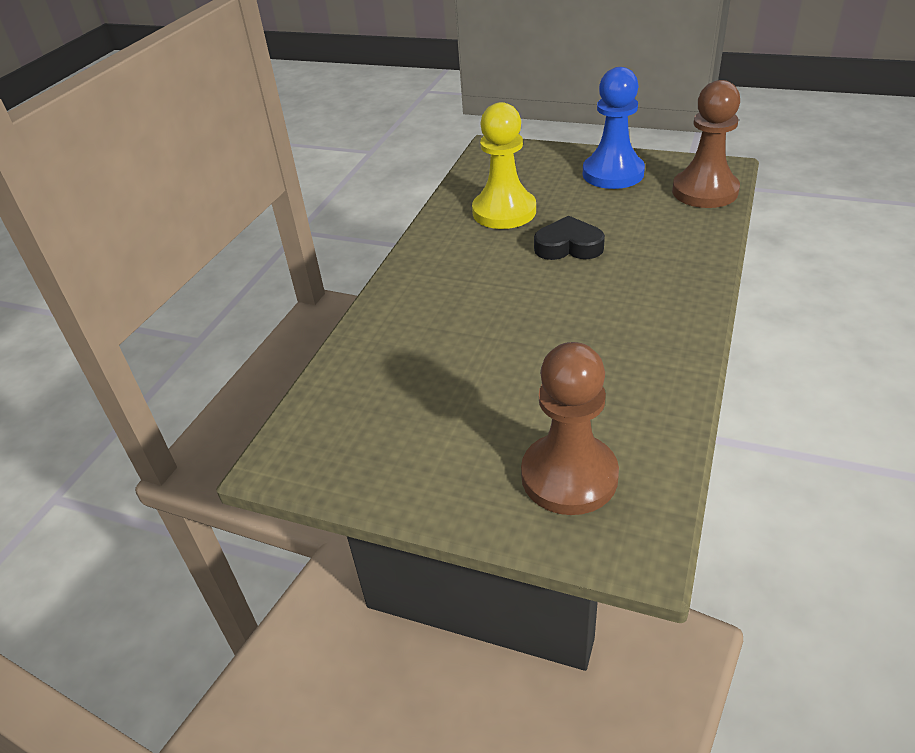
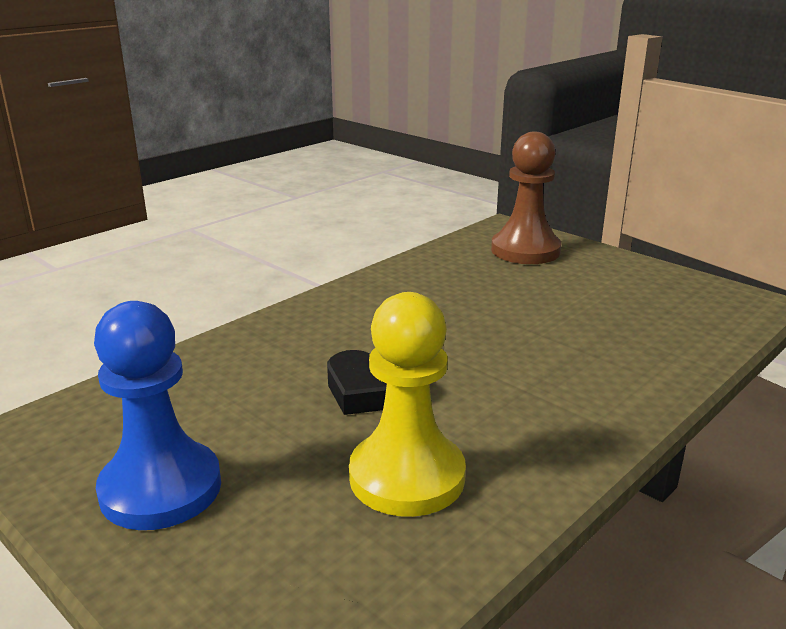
camera: 160 degrees left, 15 degrees down
(705, 191) = (105, 406): brown pawn -> none

